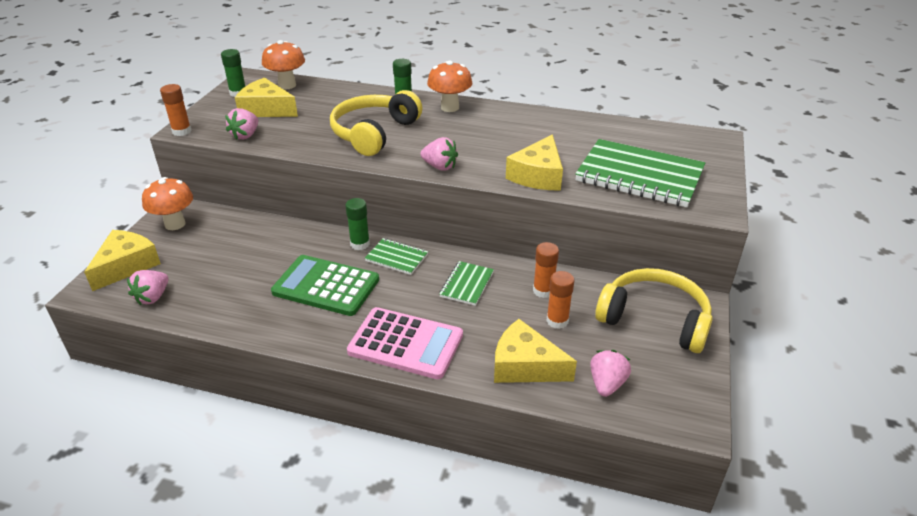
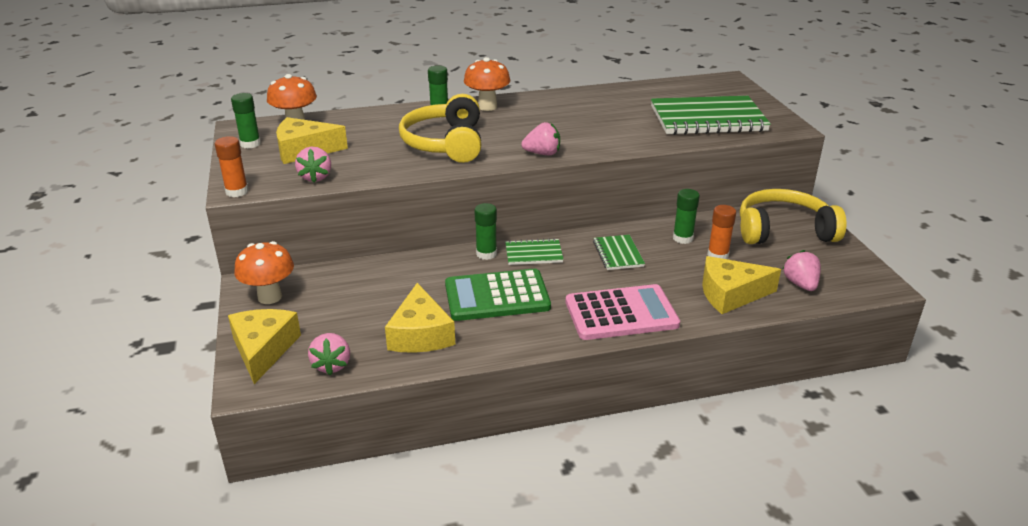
camera: 30 degrees left, 5 degrees down
(538, 175) = (632, 138): yellow cheese -> yellow cheese (420, 334)
(543, 291) = (683, 238): orange glue stick -> green glue stick

